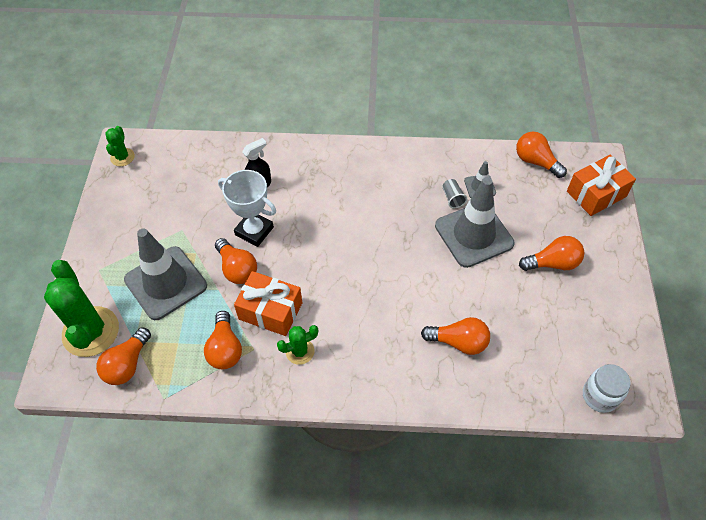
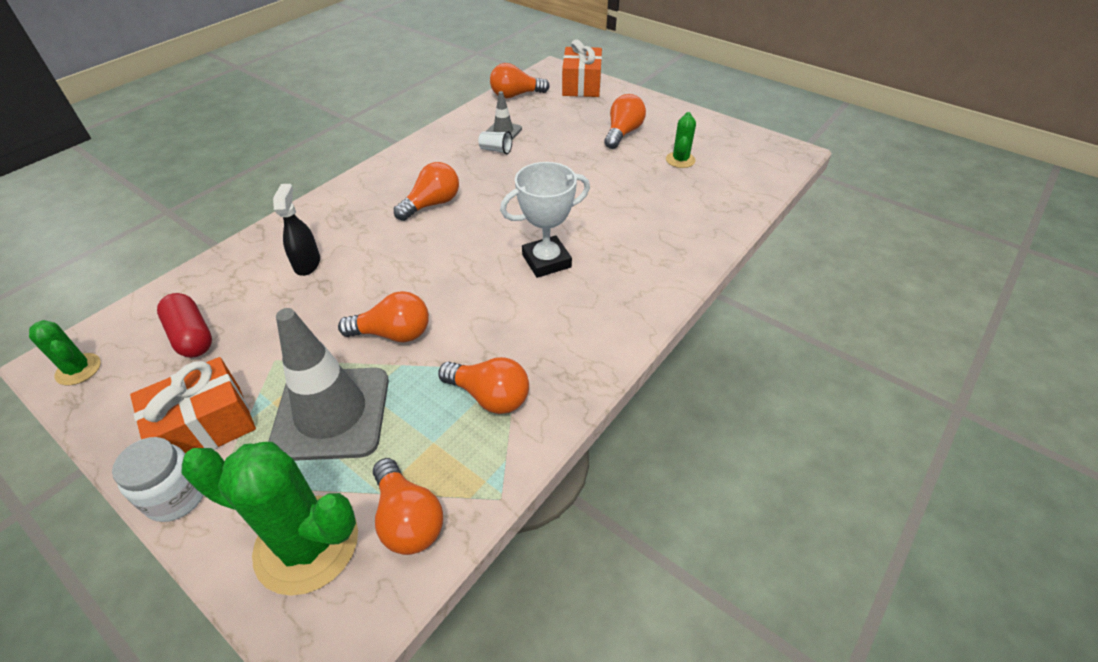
camera: 55 degrees left, 10 degrees down
(172, 181) = (192, 336): none -> red capsule
(254, 231) = (362, 295): white trophy -> white trophy (546, 261)
(270, 311) = (481, 331): orange gift -> orange gift (205, 426)
(300, 351) = (557, 331): green cactus -> green cactus (680, 160)
(452, 198) = (496, 150): grey cup -> white cup
(458, 342) = (650, 217): orange light bulb -> orange light bulb (432, 204)
(474, 234) = (548, 157): grey traffic cone -> none
(600, 396) = (768, 170): white jar -> white jar (176, 496)

